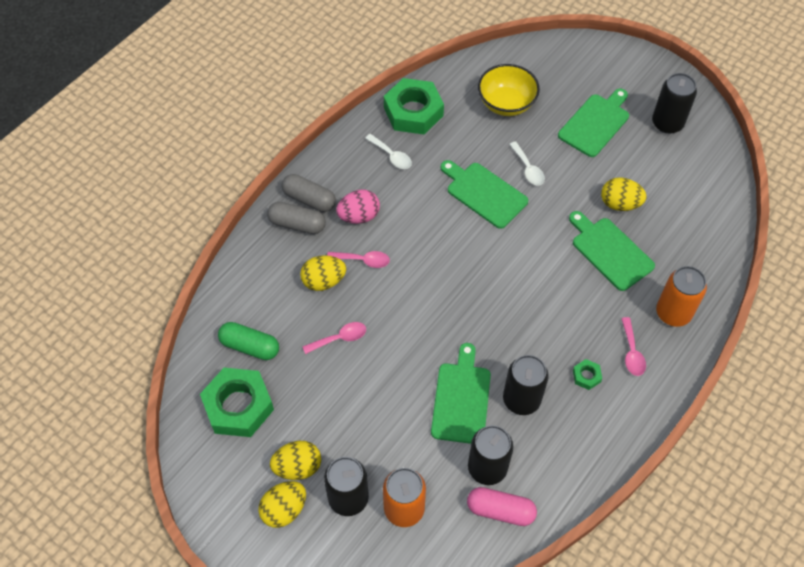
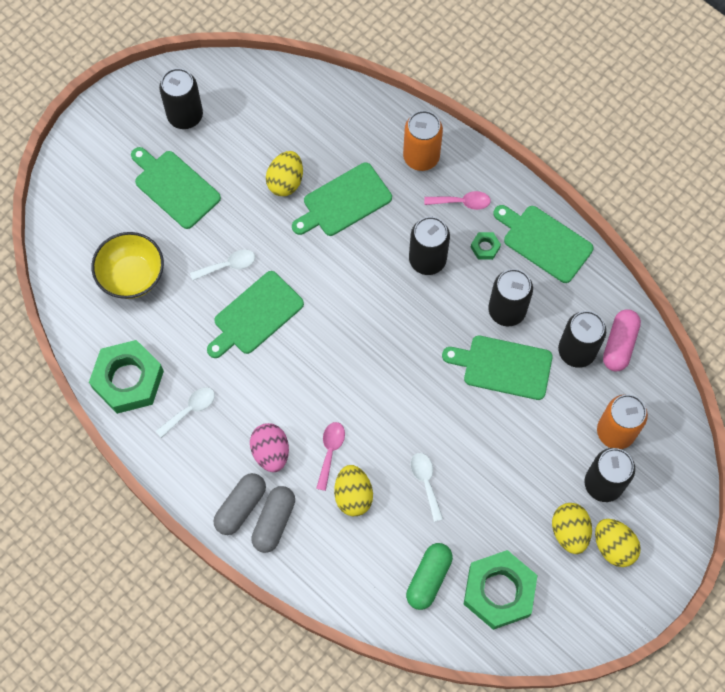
camera: 85 degrees left, 10 degrees up
(340, 338) = (425, 482): pink spoon -> white spoon
(563, 325) = (427, 260): none -> black can
(604, 432) = (544, 242): none -> green cutting board

